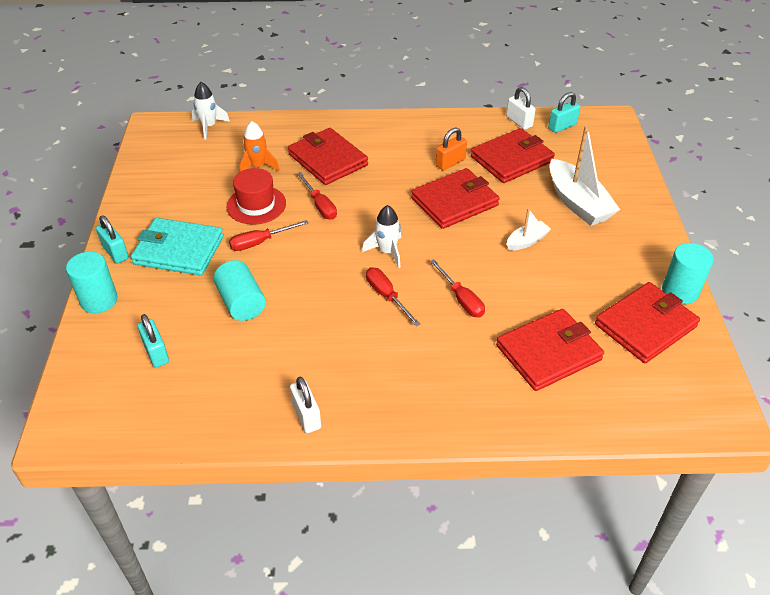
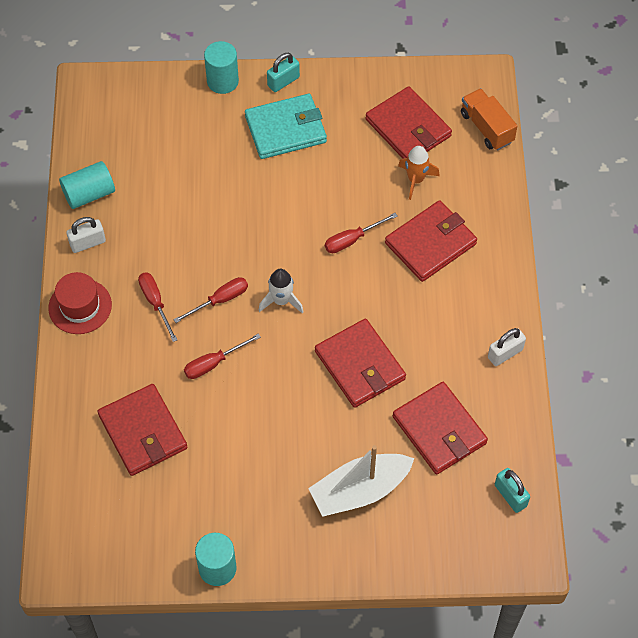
camera: 90 degrees right, 15 degrees up
(156, 352) = (161, 132): turquoise padlock -> none
(179, 250) = (285, 129): turquoise wallet -> turquoise wallet turned 60 degrees clockwise
(209, 126) = (486, 128): white rocket -> orange truck
(241, 302) = (216, 185): turquoise cylinder -> turquoise cylinder (89, 194)
(256, 205) = (352, 184): red hat -> red hat (80, 306)
(260, 242) = (296, 192): red screwdriver -> red screwdriver (155, 303)
(450, 163) = (430, 364): orange padlock -> none
(519, 122) = (517, 446): white padlock -> white padlock (505, 353)
(527, 241) = (296, 430): white boat -> none
(645, 325) = (172, 524): red wallet -> red wallet (408, 128)

